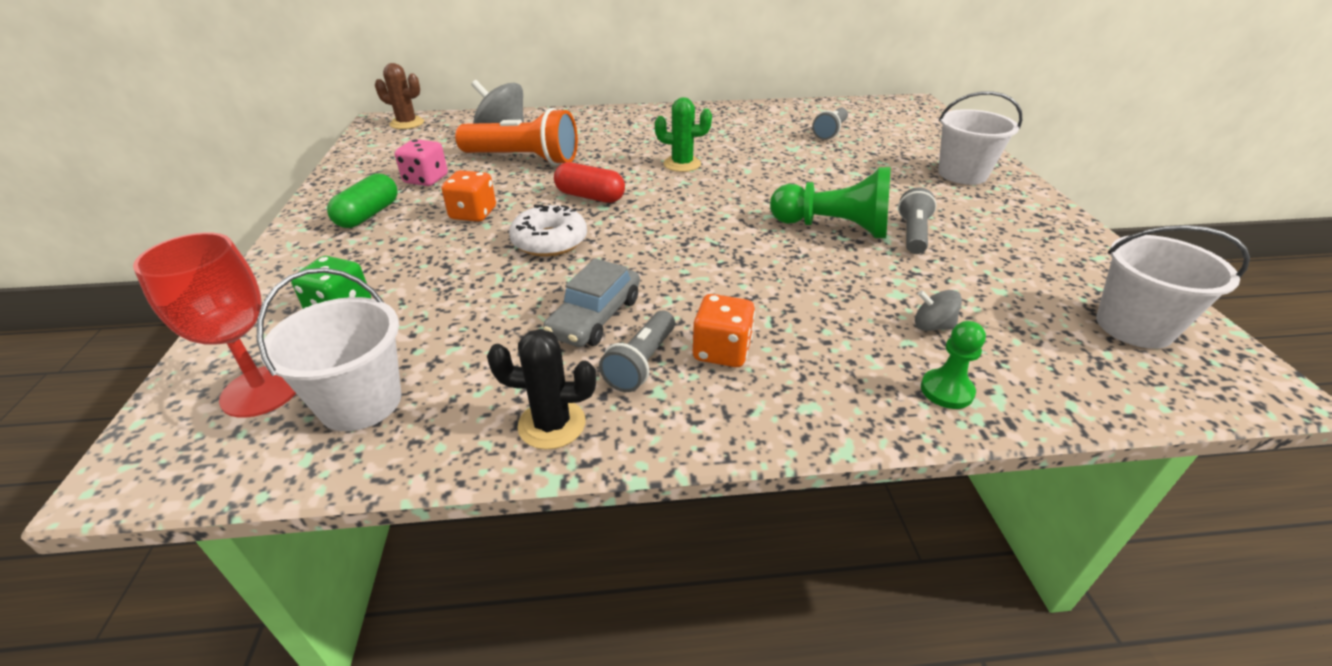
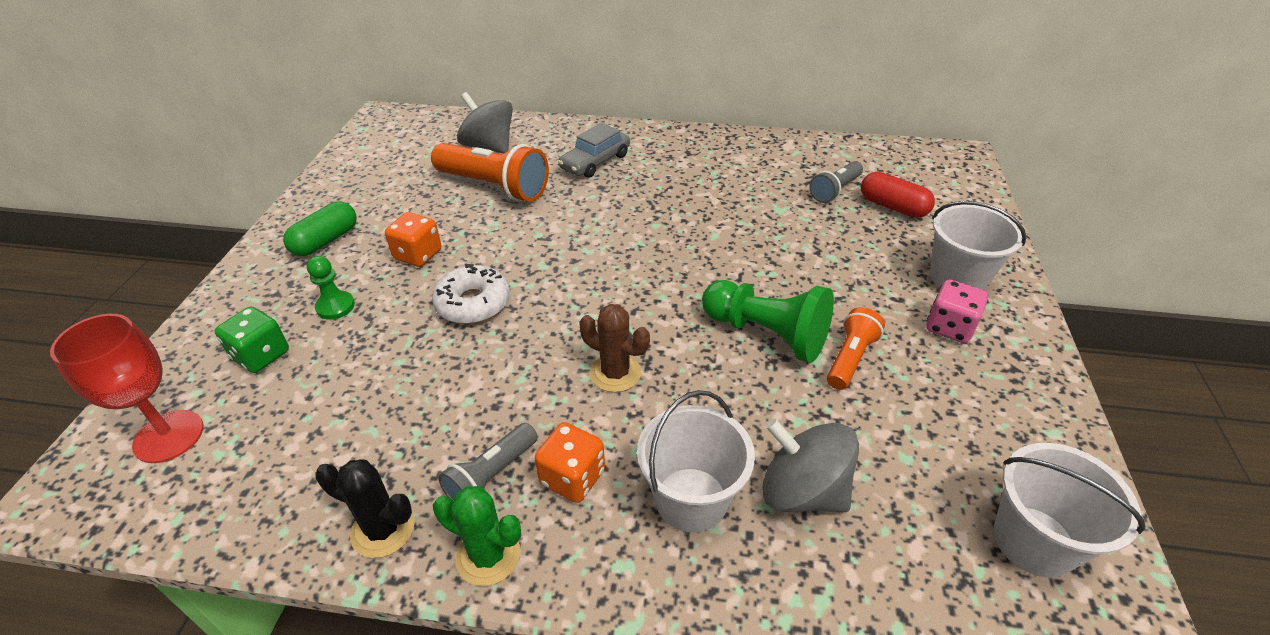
camera: 15 degrees right, 5 degrees up
(361, 402) = (239, 467): white bucket -> white bucket (691, 499)
(407, 123) = (404, 121): brown cactus -> brown cactus (615, 373)
(426, 179) = (393, 202): pink dice -> pink dice (949, 327)
(590, 197) = (536, 249): red capsule -> red capsule (893, 207)
(595, 317) = (474, 409): grey car -> grey car (595, 162)
(682, 164) = (649, 216): green cactus -> green cactus (488, 556)
(913, 234) = (850, 358): grey flashlight -> orange flashlight
(932, 326) = (802, 491): grey spinning top -> grey spinning top, size x2.02
(946, 390) = (771, 578): green pawn -> green pawn (335, 306)

